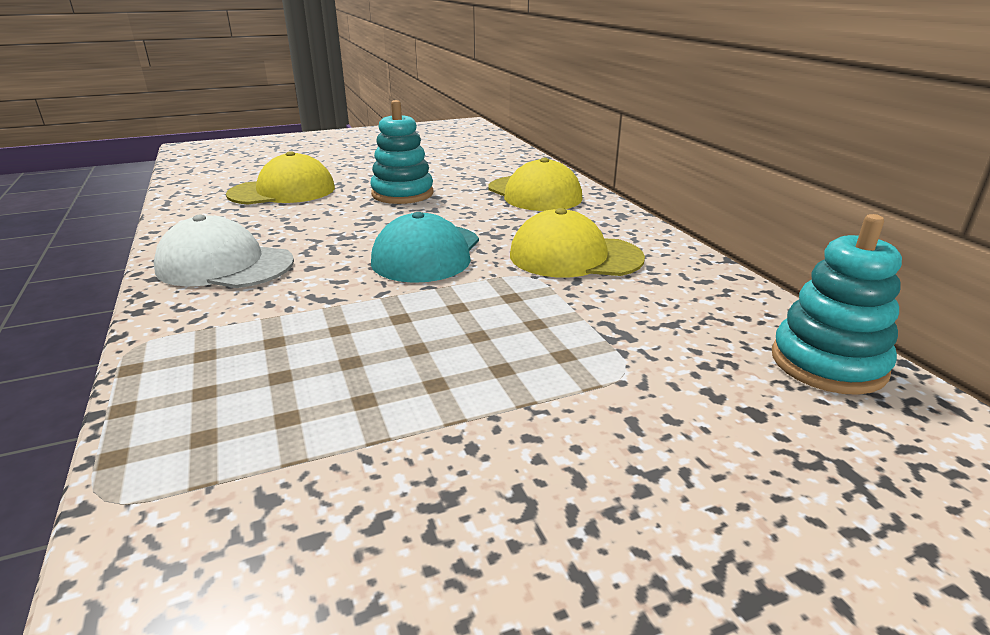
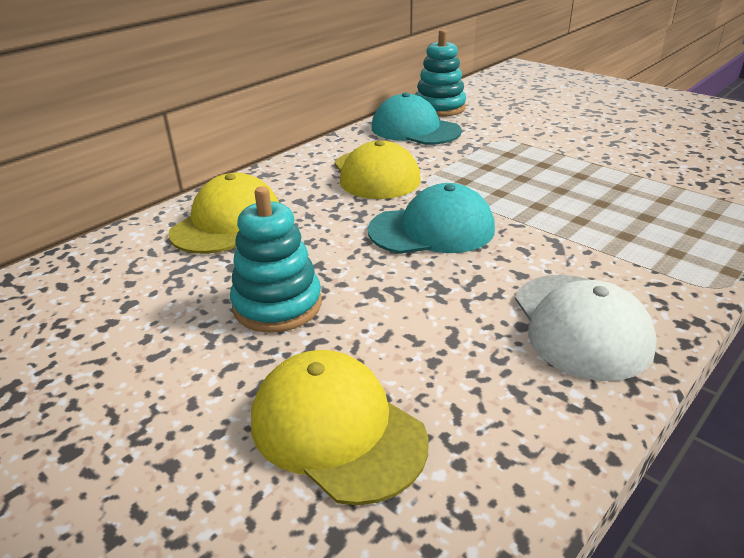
camera: 115 degrees left, 5 degrees up
(715, 312) = (415, 129): none -> turquoise cap

